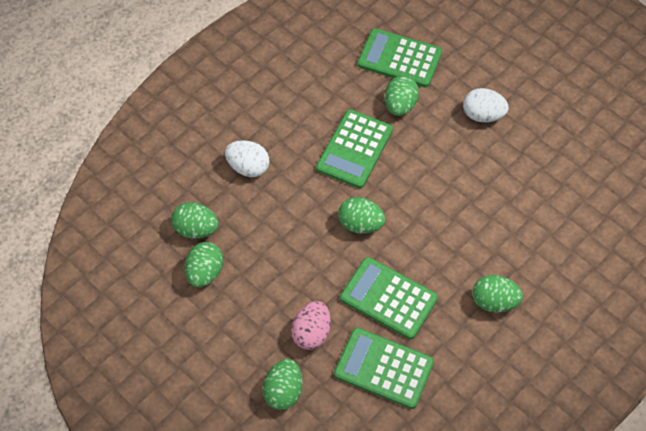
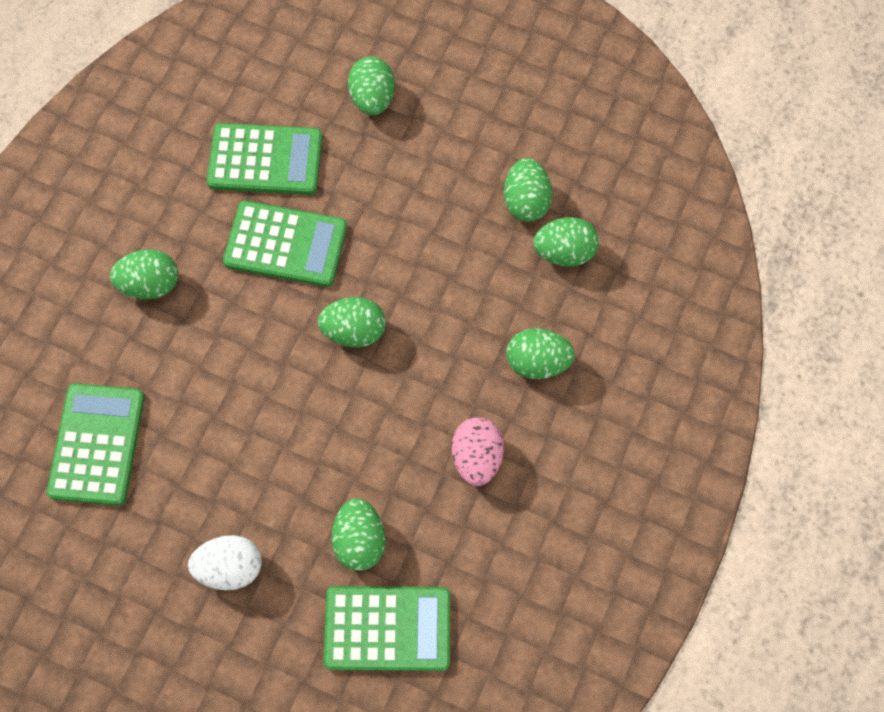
camera: 160 degrees right, 10 degrees up
(248, 167) = (537, 362): white egg -> green egg
(311, 333) = (365, 172): pink egg -> pink egg (476, 457)
(354, 149) = (401, 441): green calculator -> green calculator (97, 444)

